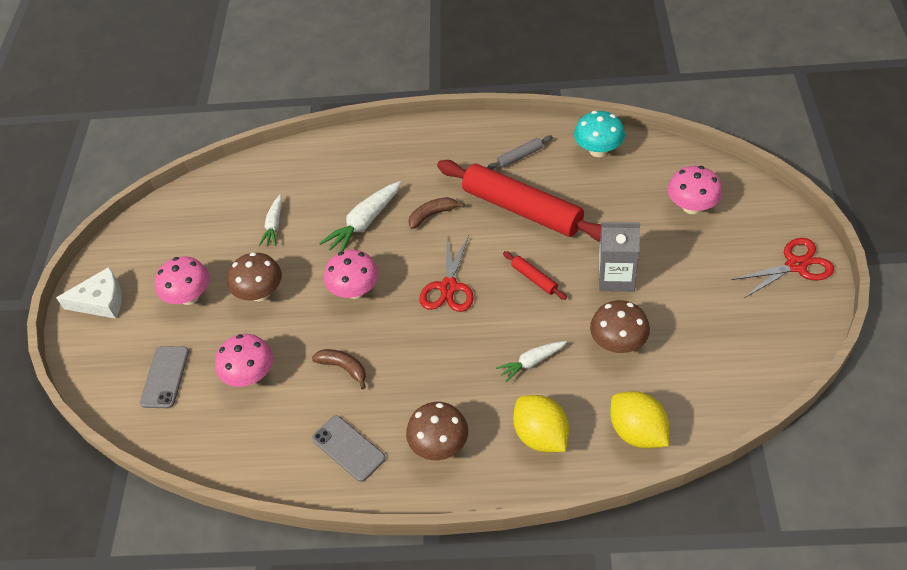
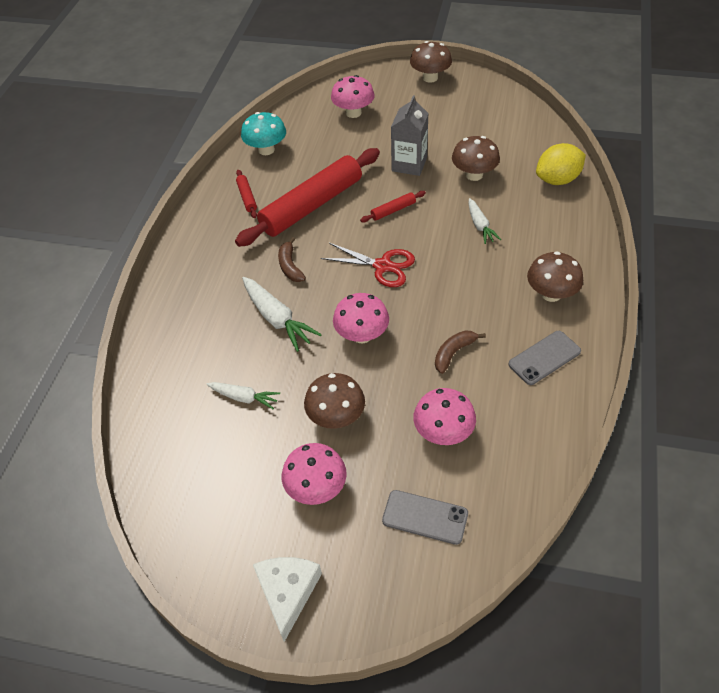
camera: 80 degrees left, 0 degrees up
(519, 156) = (247, 197): grey rolling pin -> red rolling pin
(541, 436) = (552, 231): yellow lemon -> none
(796, 265) = (430, 78): red scissors -> brown mushroom

